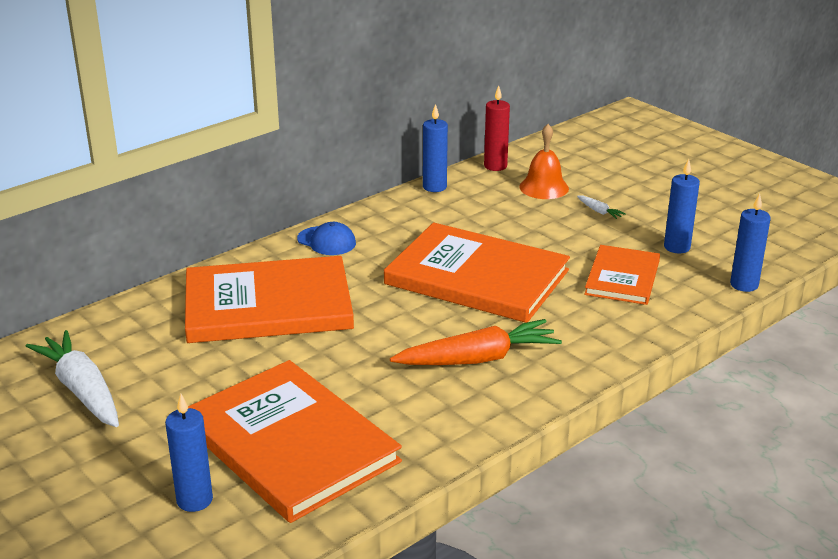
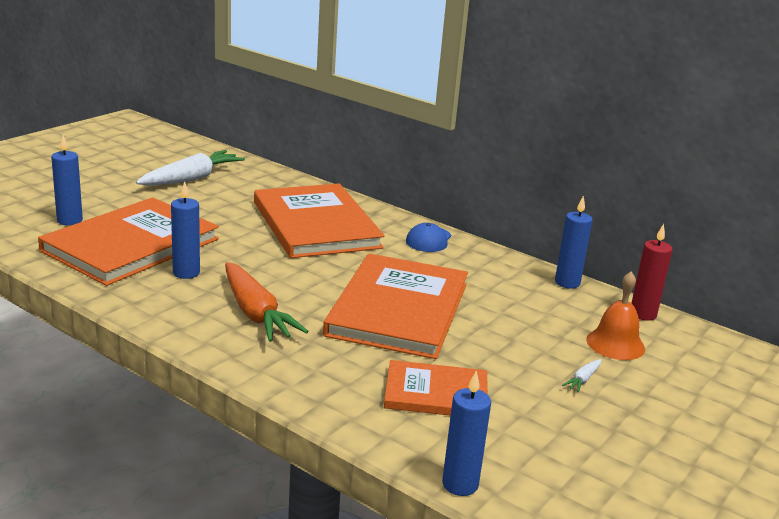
camera: 75 degrees right, 5 degrees down
(677, 247) = (528, 434): blue candle -> blue candle (186, 273)

